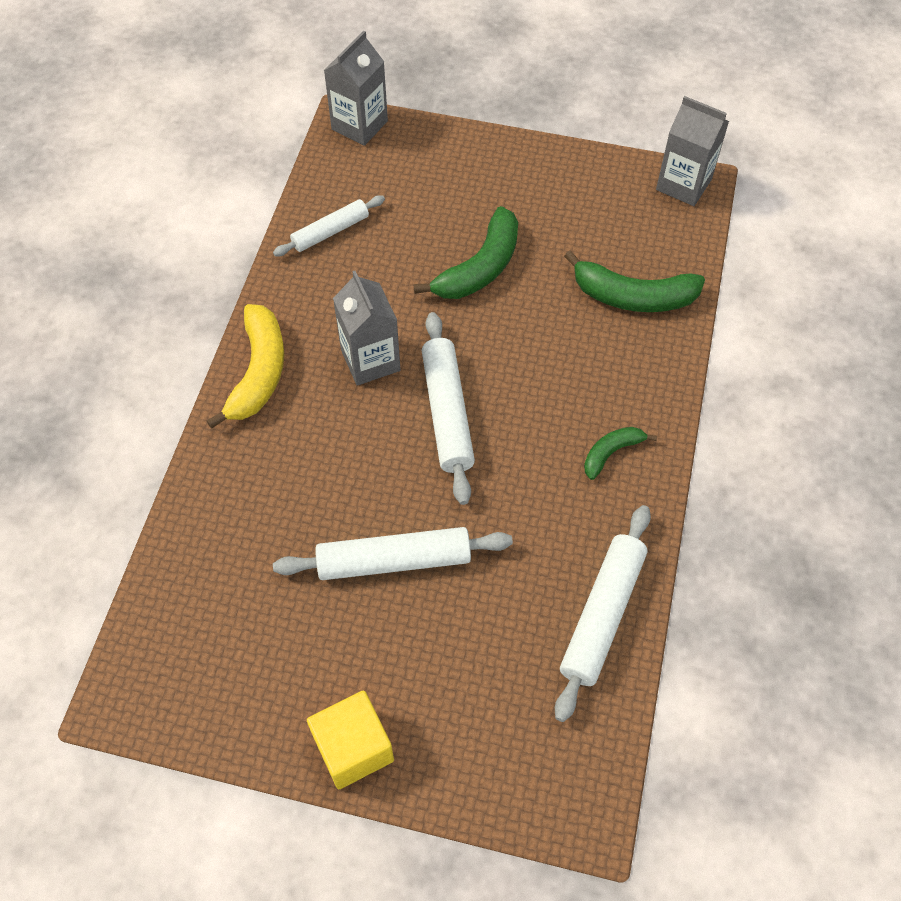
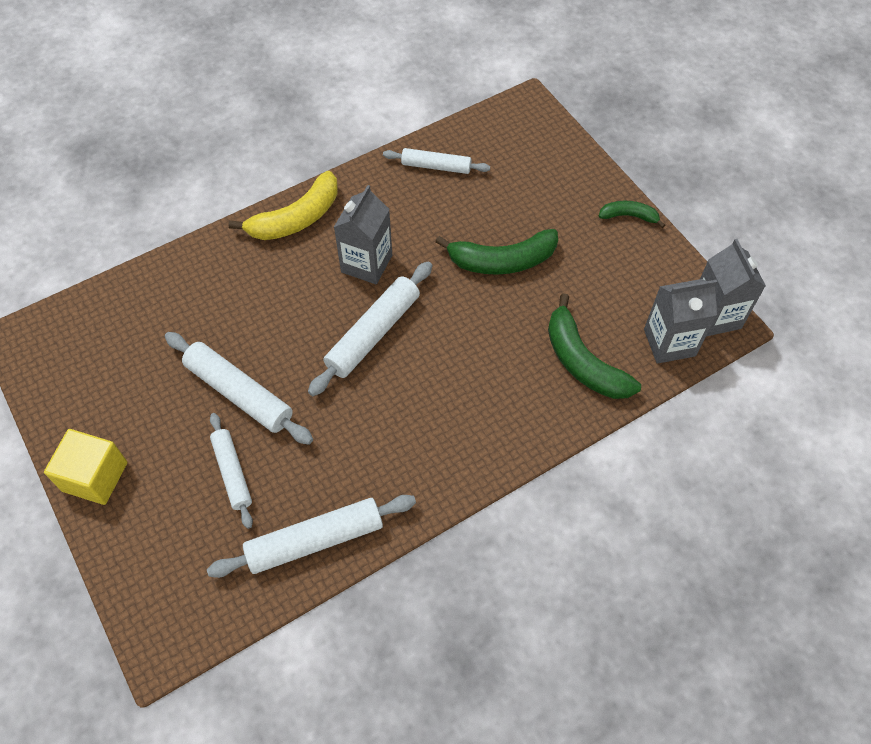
camera: 45 degrees right, 0 degrees up
(359, 125) = (533, 112): grey carton -> grey carton (669, 342)
(470, 628) = (232, 472): none -> white rolling pin
(611, 453) = (443, 448): green banana -> green banana (629, 216)

